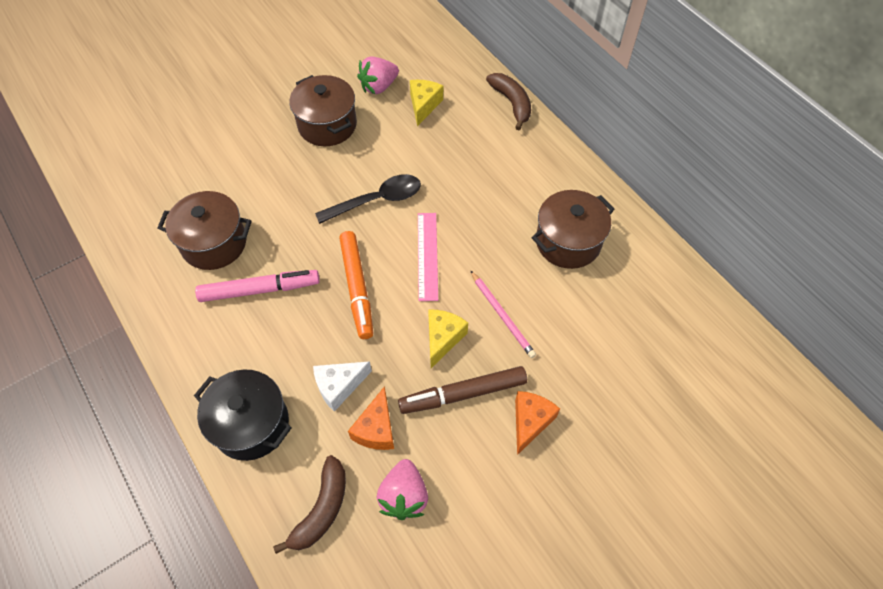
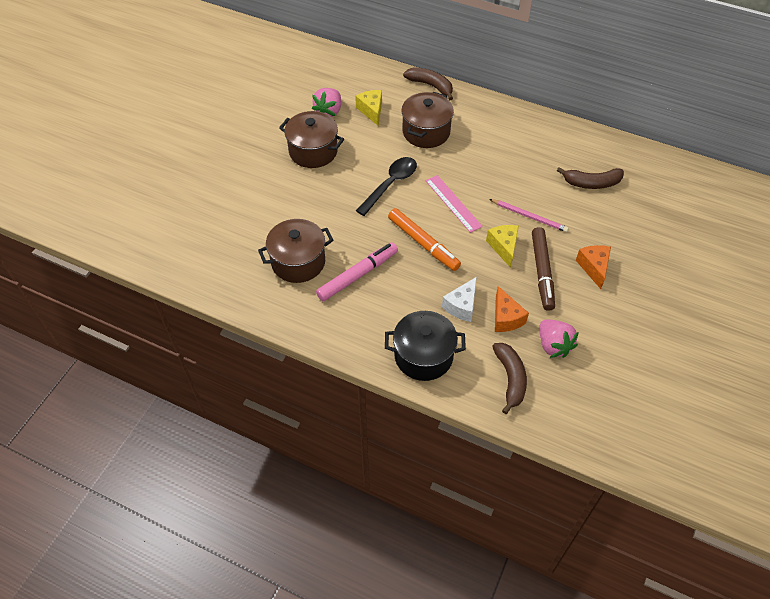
camera: 30 degrees left, 5 degrees down
(463, 393) = (542, 272): brown marker -> brown marker turned 45 degrees counterclockwise
(568, 242) = (535, 156): brown pot -> brown pot (426, 132)
(612, 310) = (591, 183): none -> brown banana

